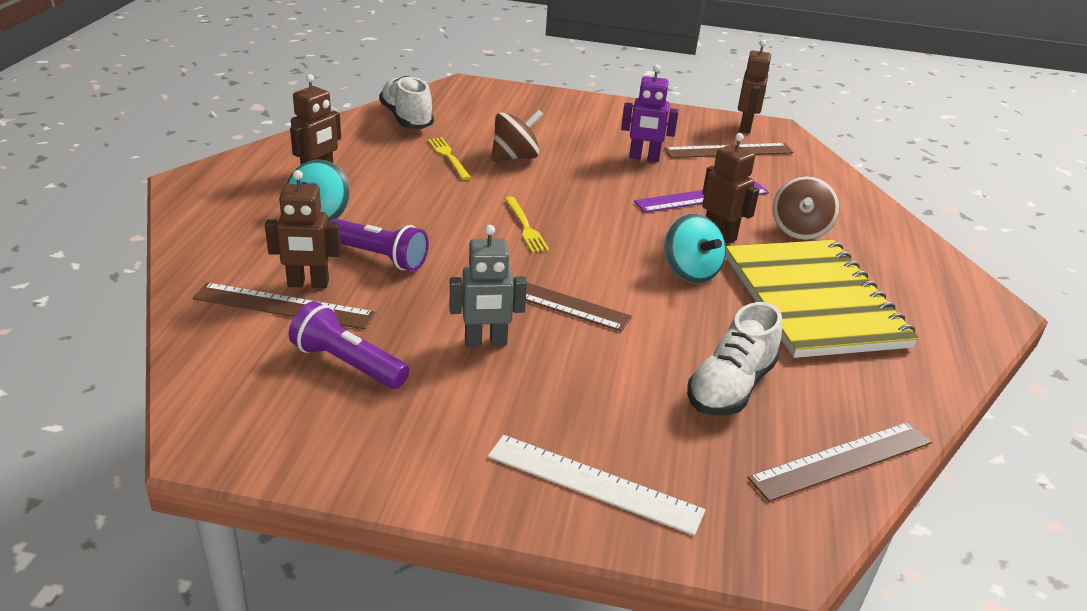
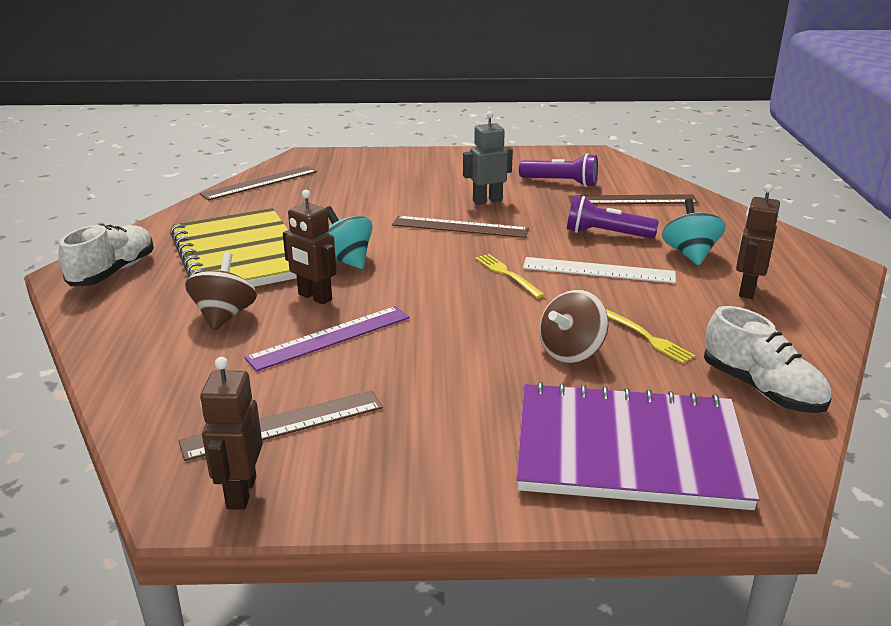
camera: 170 degrees right, 5 degrees down
(308, 284) = (634, 212): brown robot -> none
(521, 109) = (629, 450): none -> purple notebook
(593, 483) = (398, 162): white ruler -> white ruler (598, 270)
(644, 158) = (408, 384): purple robot -> none
(730, 387) = (321, 201): white shoe -> white shoe (113, 272)

